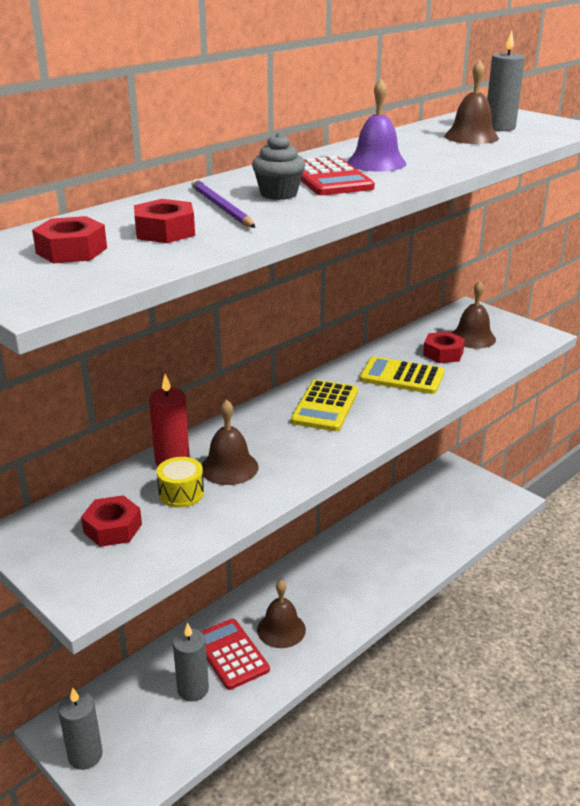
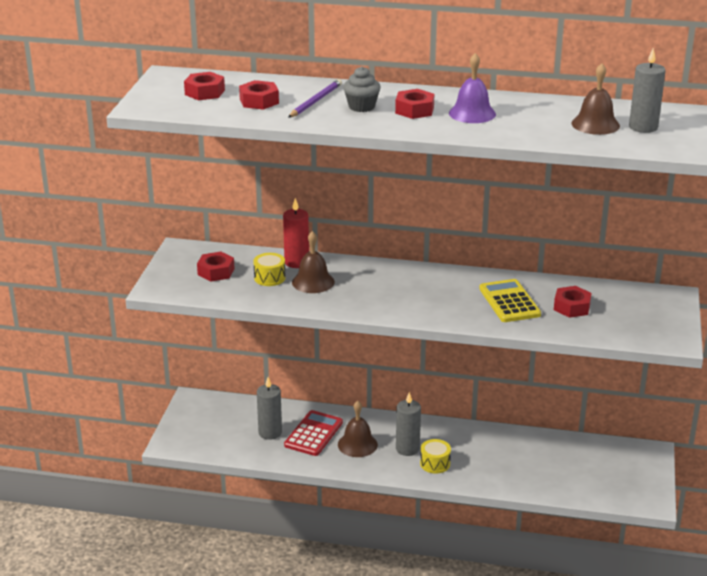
camera: 55 degrees right, 0 degrees up
(85, 755) = (186, 418): grey candle -> grey candle (407, 449)
(325, 406) = (426, 287): yellow calculator -> none
(329, 178) = (414, 110): red calculator -> red nut
(360, 591) = (435, 463): none -> yellow drum
(472, 338) = (619, 312): brown bell -> none

